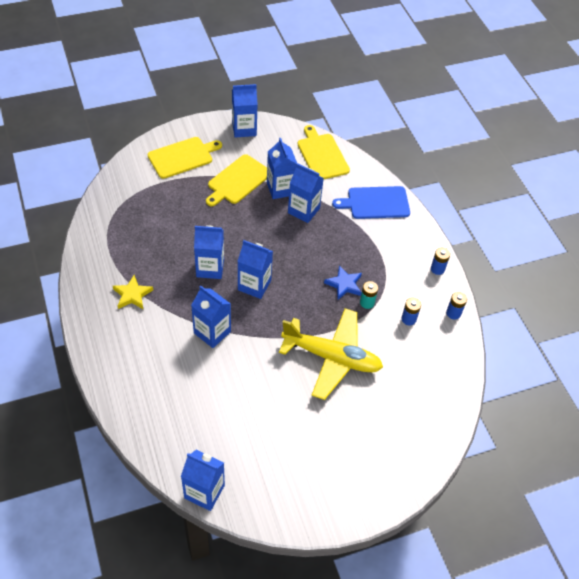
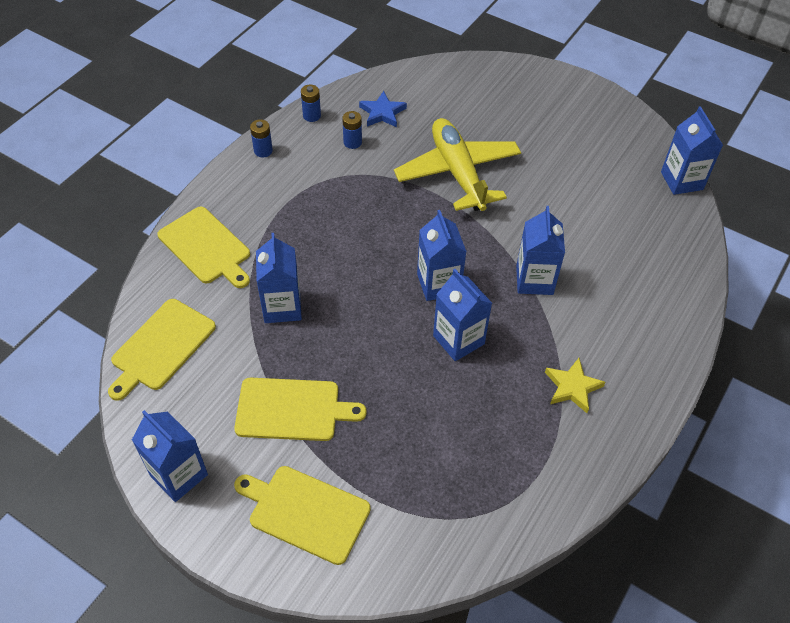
camera: 125 degrees left, 0 degrees up
(280, 189) = (265, 353): blue carton -> none
(344, 284) = (359, 211): blue star -> blue star (382, 113)
(367, 302) = (364, 181): turquoise battery -> none
(375, 203) = (206, 247): blue cutting board -> yellow cutting board

